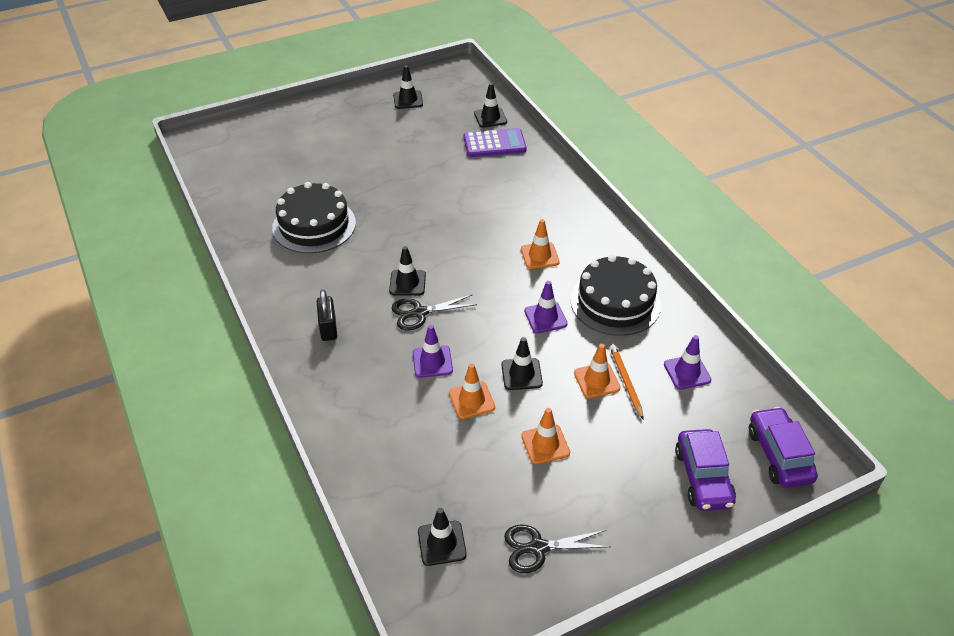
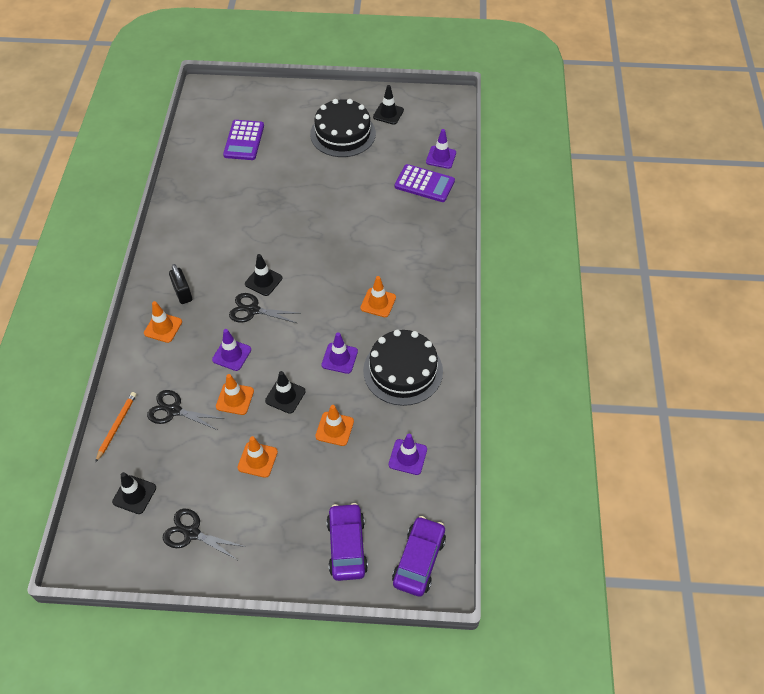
camera: 30 degrees right, 10 degrees up
(277, 170) = (244, 140): none -> purple calculator
(314, 225) = (235, 201): black cake -> black cake (343, 134)
(328, 328) = (182, 293): black padlock -> black padlock turned 45 degrees counterclockwise
(334, 369) = (163, 327): none -> orange traffic cone
(415, 441) = (174, 410): none -> black scissors
(490, 118) = (441, 157): black traffic cone -> purple traffic cone
(626, 382) = (355, 441): orange pencil -> orange pencil (117, 426)
(703, 477) = (347, 546): purple car -> purple car turned 150 degrees clockwise

